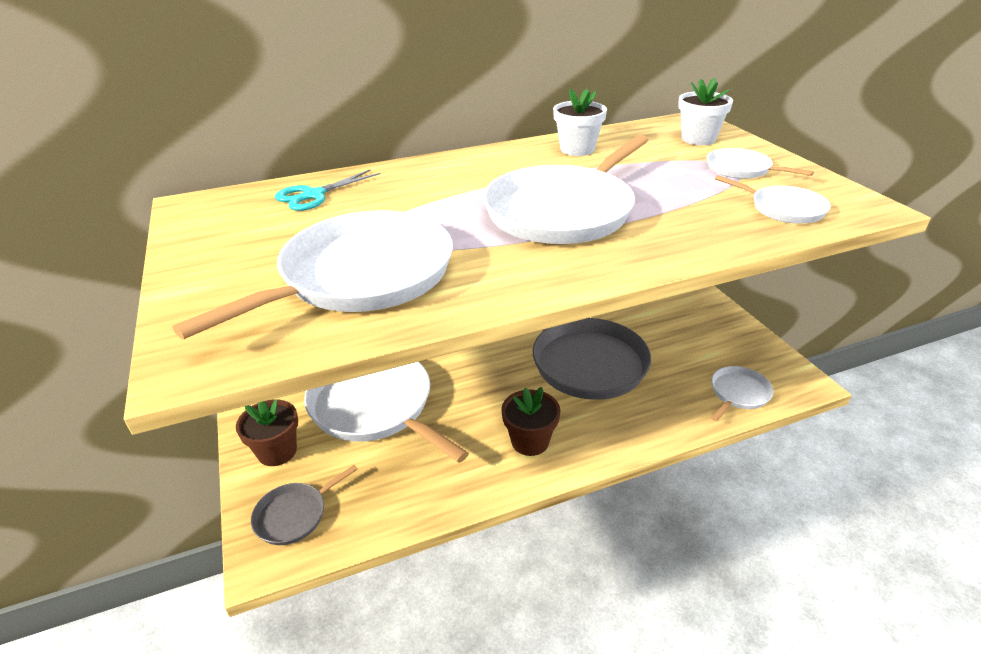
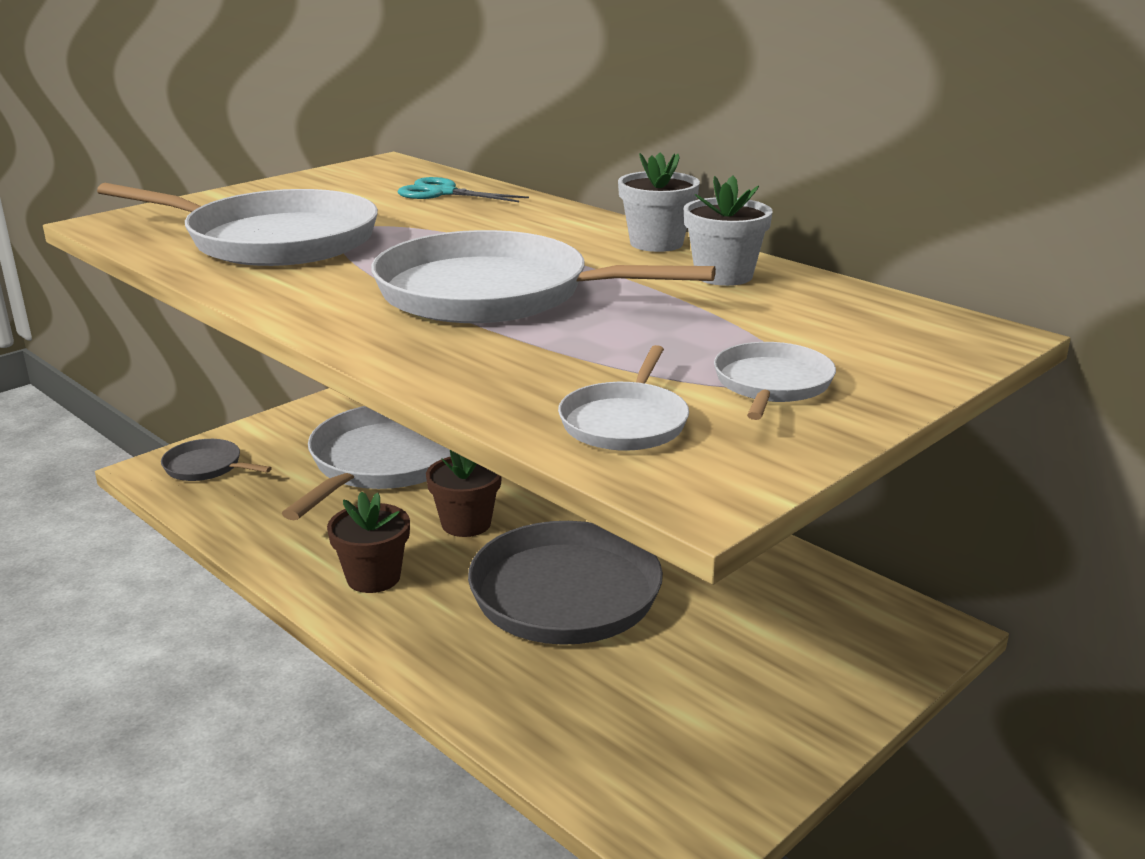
camera: 65 degrees right, 10 degrees down
(277, 451) = (288, 432): brown flower pot -> brown flower pot (466, 523)
(698, 139) = (885, 345): white flower pot -> white flower pot (656, 243)
(738, 393) = (591, 759): white pan -> none

